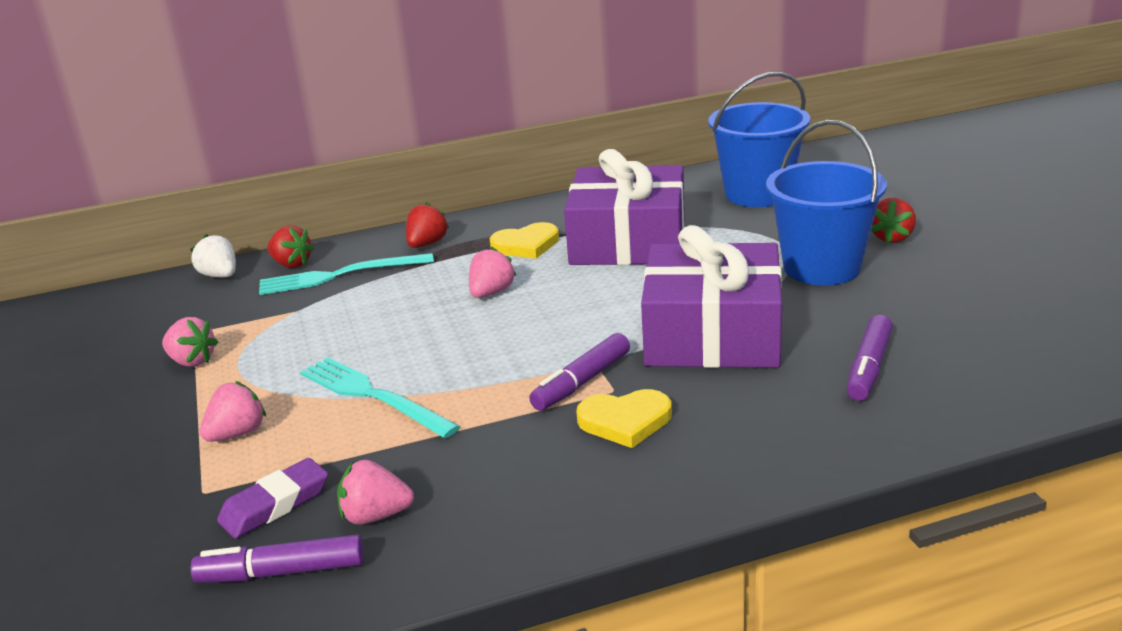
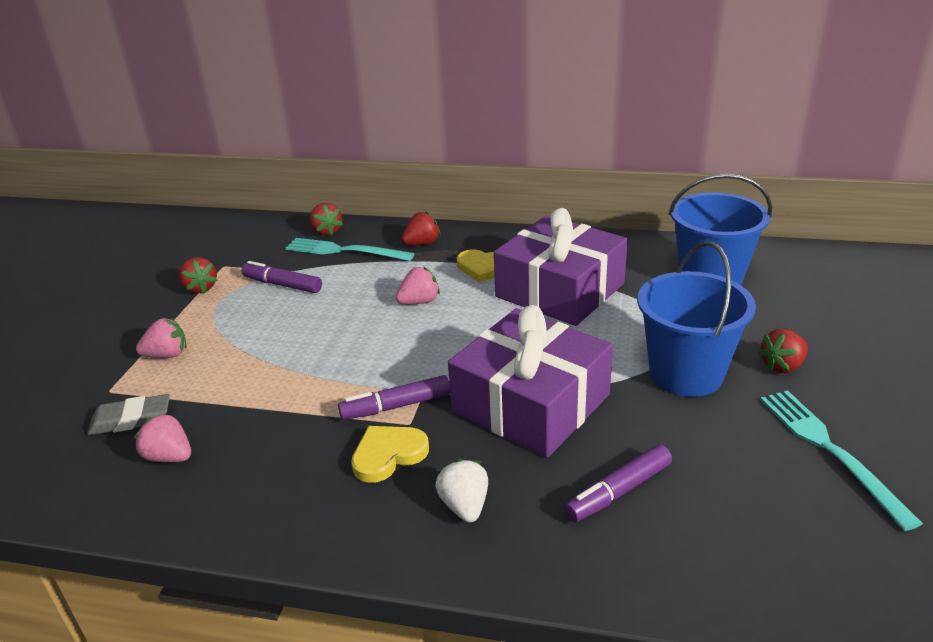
camera: 30 degrees right, 5 degrees up
(192, 361) = (201, 288): pink strawberry -> red strawberry
(220, 276) = (280, 226): white strawberry -> white strawberry (464, 506)
(275, 504) = (131, 419): purple eraser -> grey eraser
(281, 572) = (83, 473): purple marker -> purple marker (282, 285)
(373, 396) = (264, 359): turquoise fork -> turquoise fork (830, 450)
(625, 421) = (388, 455): yellow heart -> yellow heart turned 120 degrees clockwise

